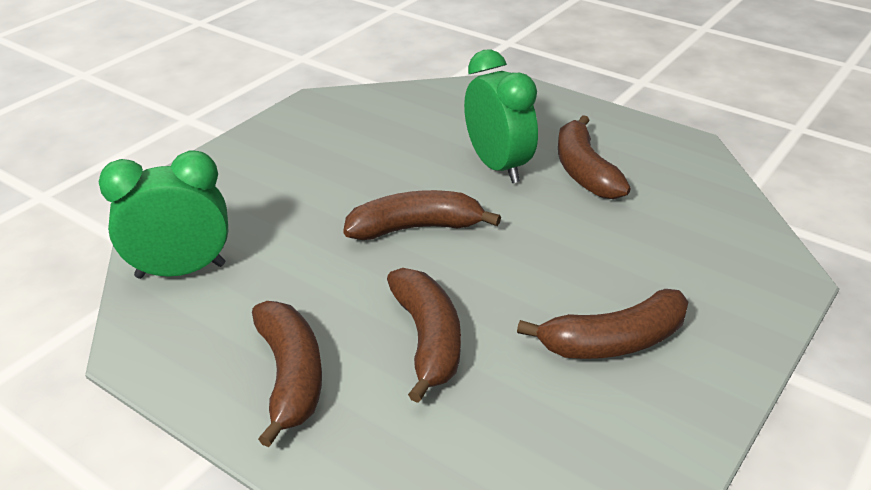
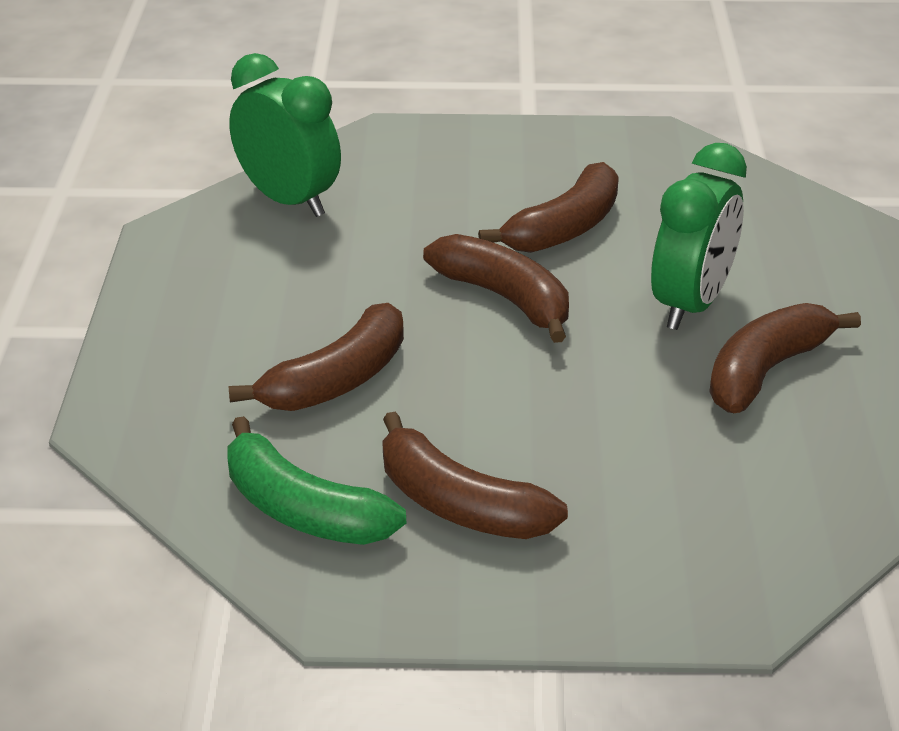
camera: 55 degrees right, 0 degrees up
(290, 377) = (211, 325): brown banana -> brown banana (564, 228)
(561, 421) = (302, 509): none -> green banana

